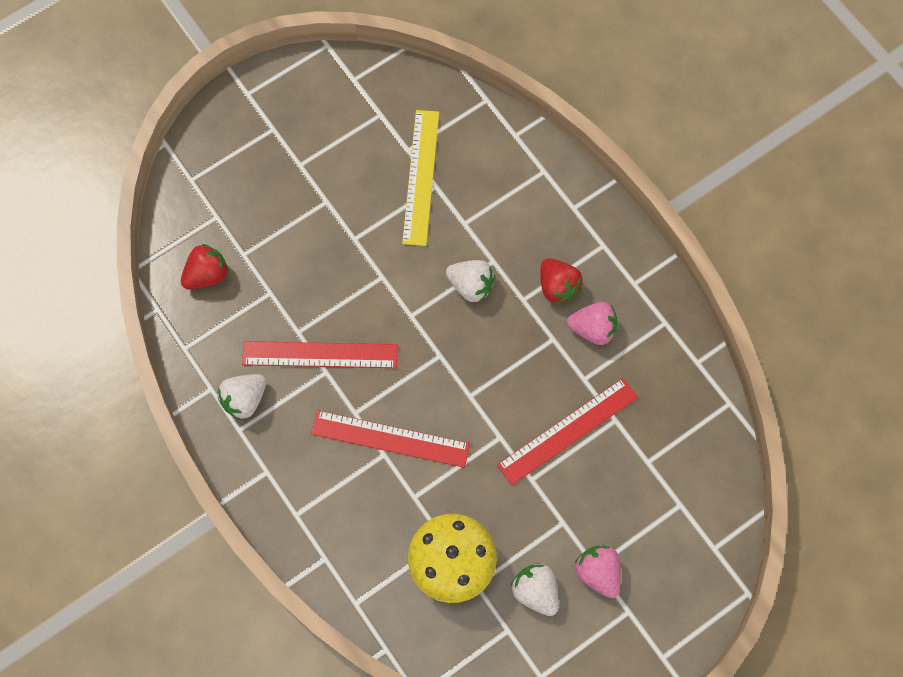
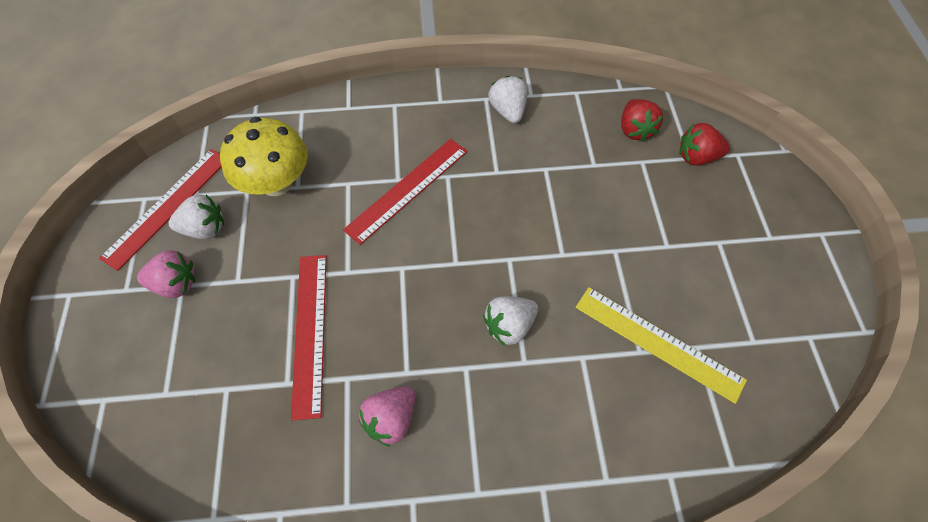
camera: 120 degrees right, 10 degrees down
(320, 354) = (515, 174): red ruler -> red ruler (167, 207)
(557, 287) = (458, 411): red strawberry -> red strawberry (697, 157)

